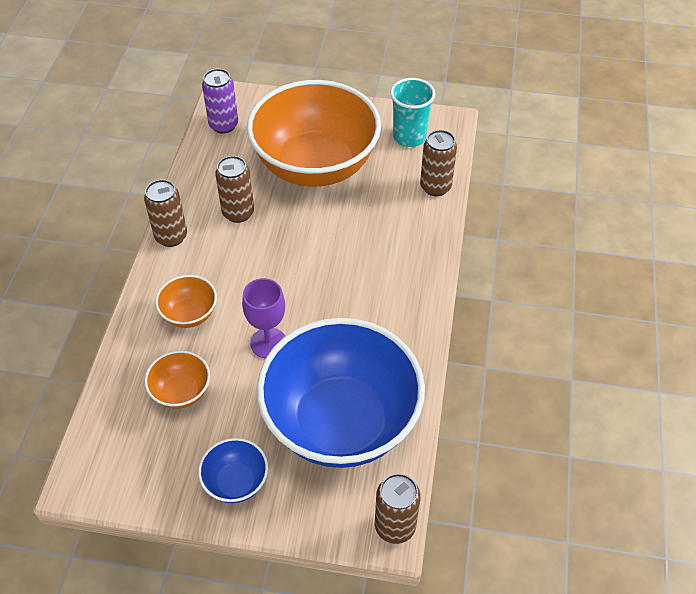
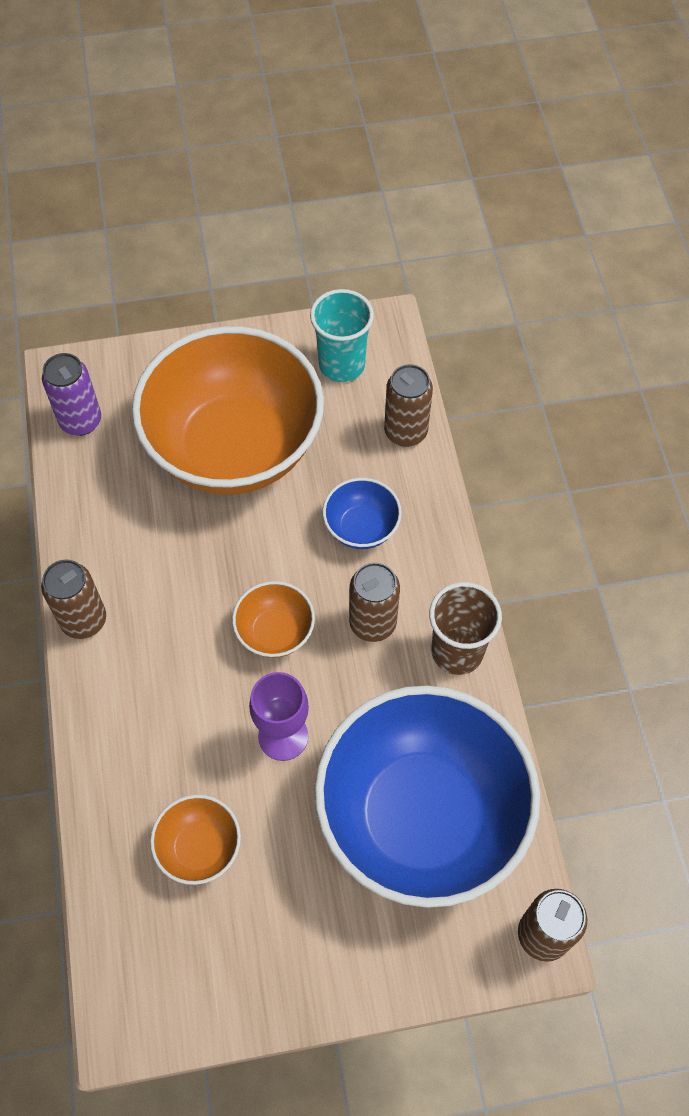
camera: 20 degrees left, 10 degrees up
(189, 314) = (161, 730): orange bowl -> orange bowl (275, 632)
(236, 482) = (325, 948): blue bowl -> blue bowl (361, 528)
(238, 213) = (160, 554): brown can -> brown can (372, 623)
(412, 328) = (457, 651): none -> brown cup

